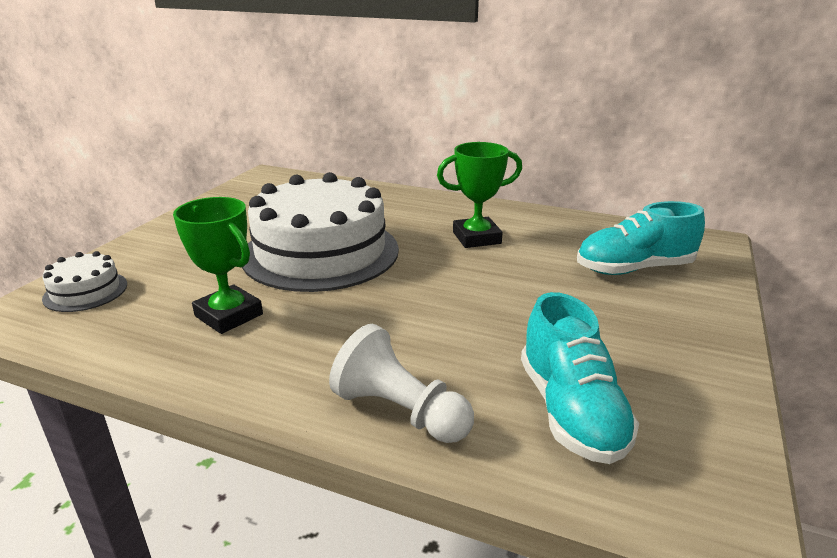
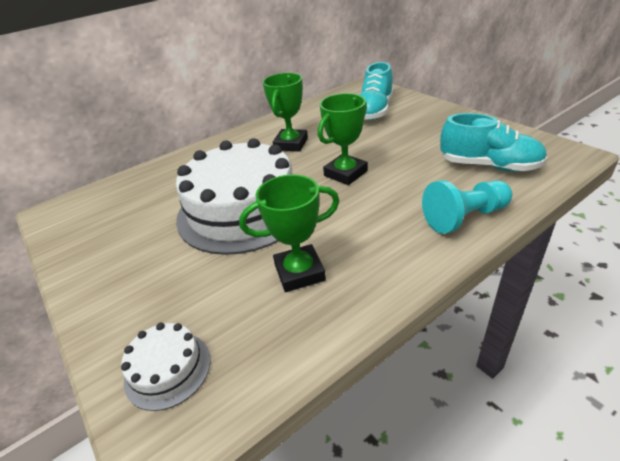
camera: 55 degrees left, 10 degrees up
(400, 411) = (464, 217): white pawn -> turquoise pawn
(440, 291) = (345, 173): none -> green trophy

